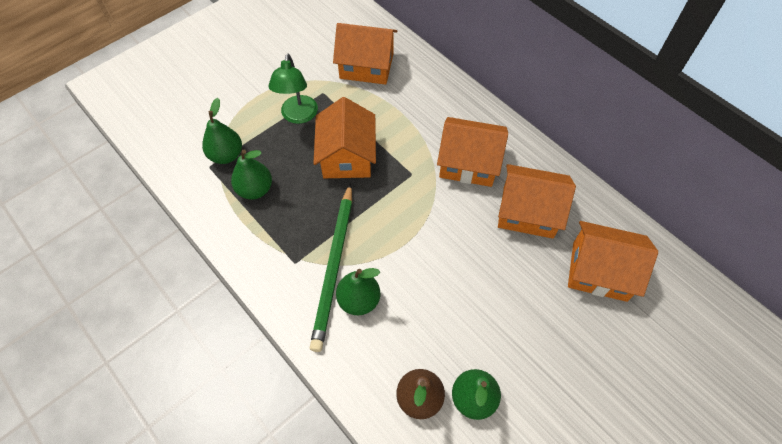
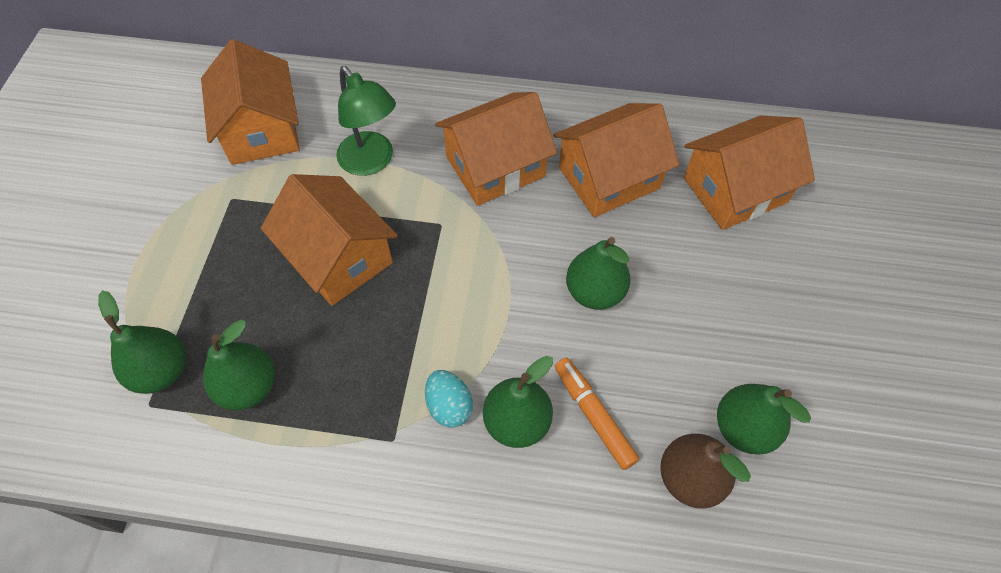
camera: 40 degrees left, 0 degrees up
(298, 116) = (223, 250): green lamp -> green lamp (371, 162)
(334, 267) = (449, 406): green pencil -> turquoise egg
(366, 66) = (261, 130): orange house -> orange house turned 75 degrees counterclockwise
(399, 327) = (593, 415): none -> orange marker
(460, 267) = (595, 292): none -> green pear

